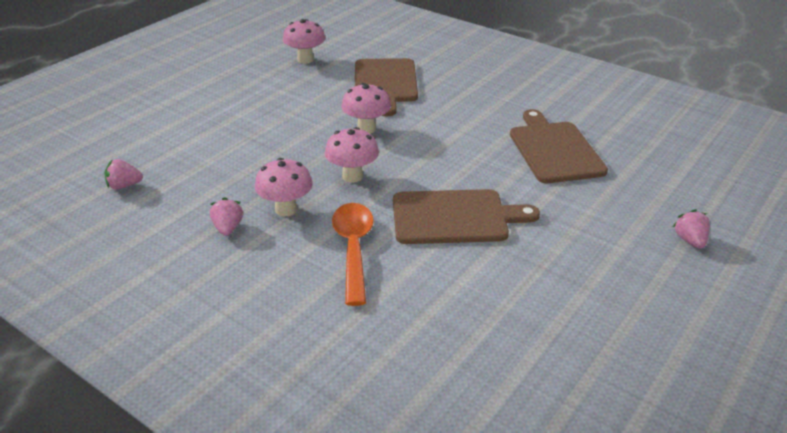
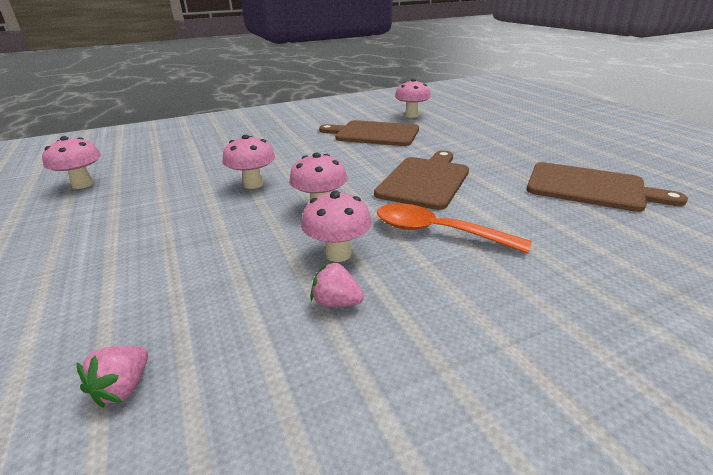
camera: 60 degrees left, 5 degrees down
(385, 83) = (195, 161): brown cutting board -> brown cutting board (590, 187)
(652, 157) = (411, 115): none -> pink mushroom
(690, 241) = (503, 127): pink strawberry -> none

